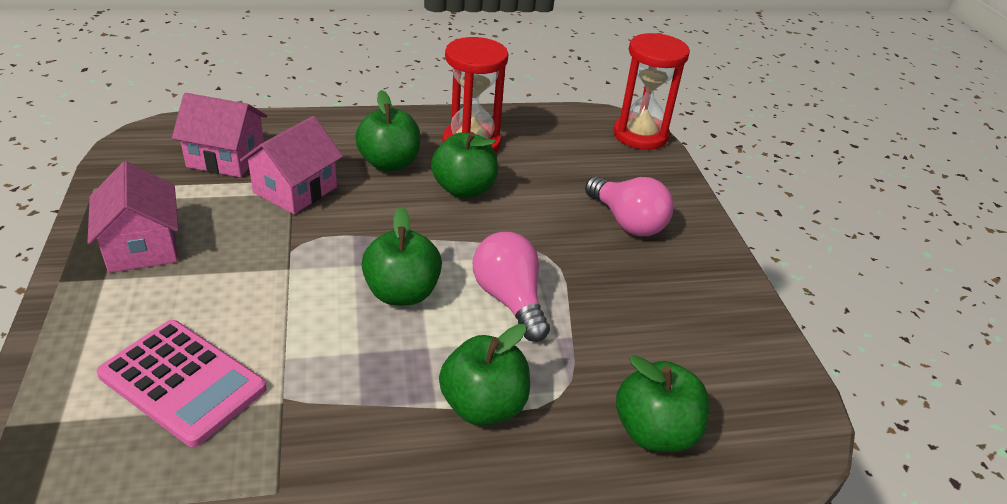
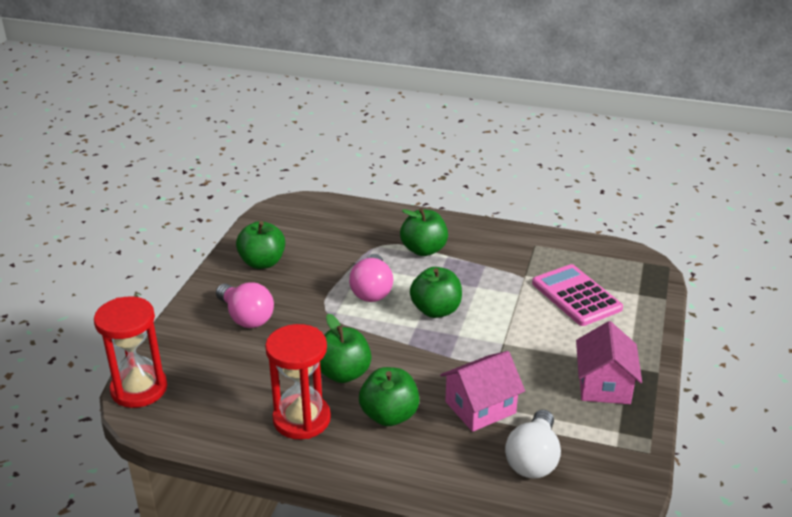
camera: 150 degrees left, 5 degrees down
(226, 158) = (533, 459): pink house -> white light bulb
(627, 222) = (246, 317): pink light bulb -> pink light bulb turned 150 degrees clockwise
(655, 432) = (349, 222): green apple -> green apple (262, 262)

